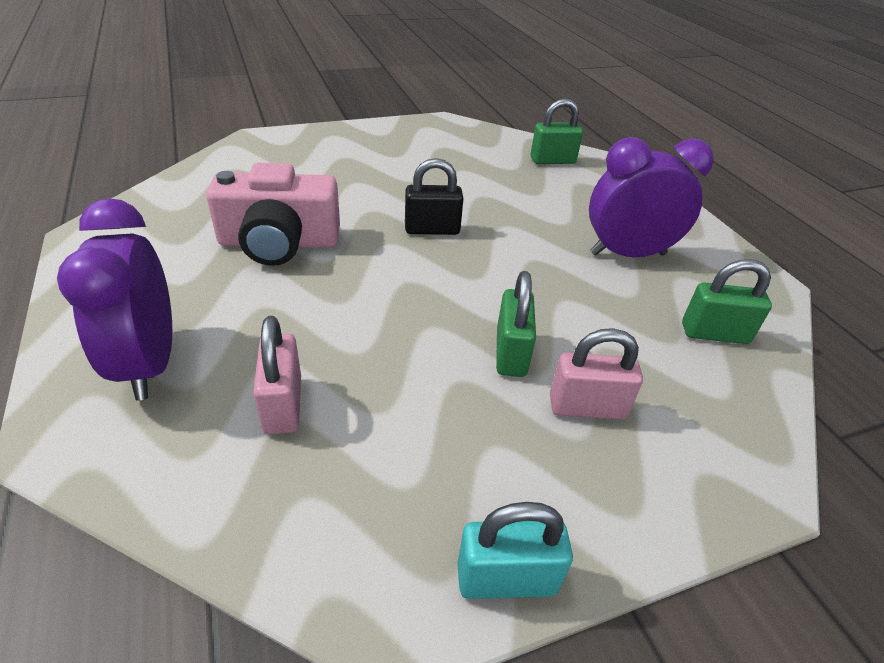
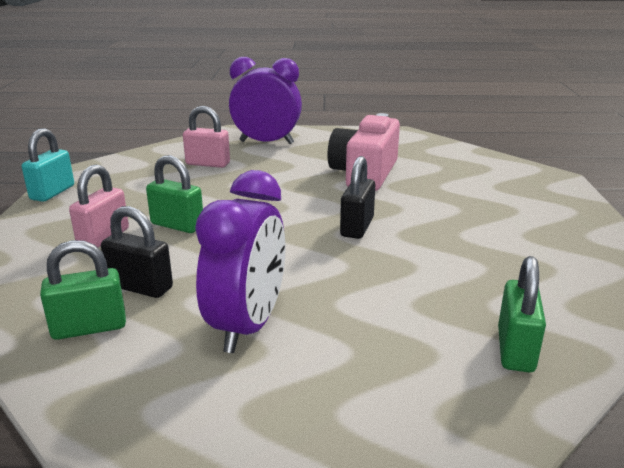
camera: 115 degrees right, 15 degrees down
(640, 329) = (140, 287): none -> black padlock
(714, 333) = (89, 327): green padlock -> green padlock turned 45 degrees clockwise

